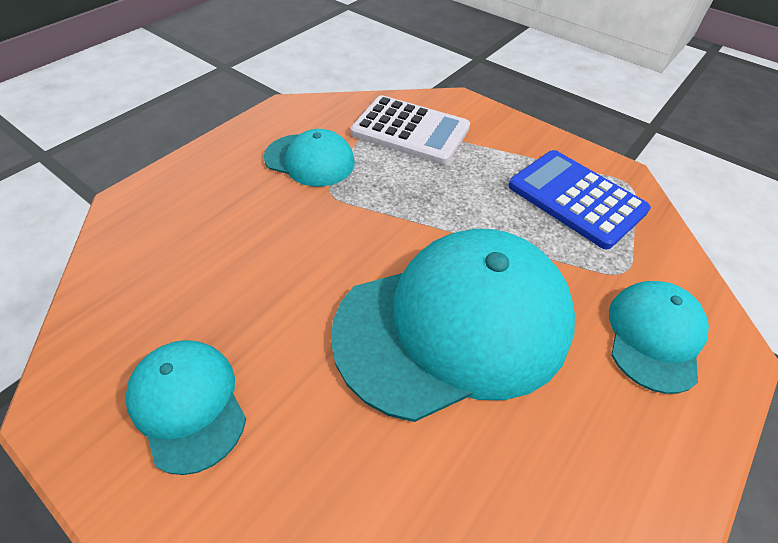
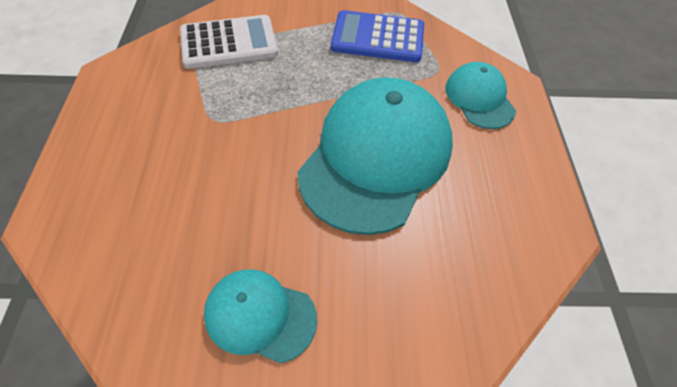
camera: 40 degrees left, 5 degrees up
(310, 160) = (173, 104): turquoise cap -> none

